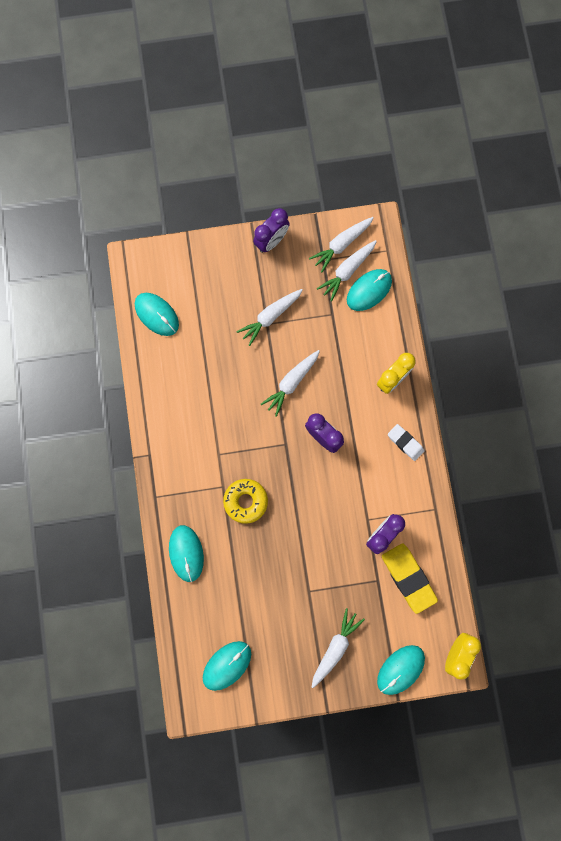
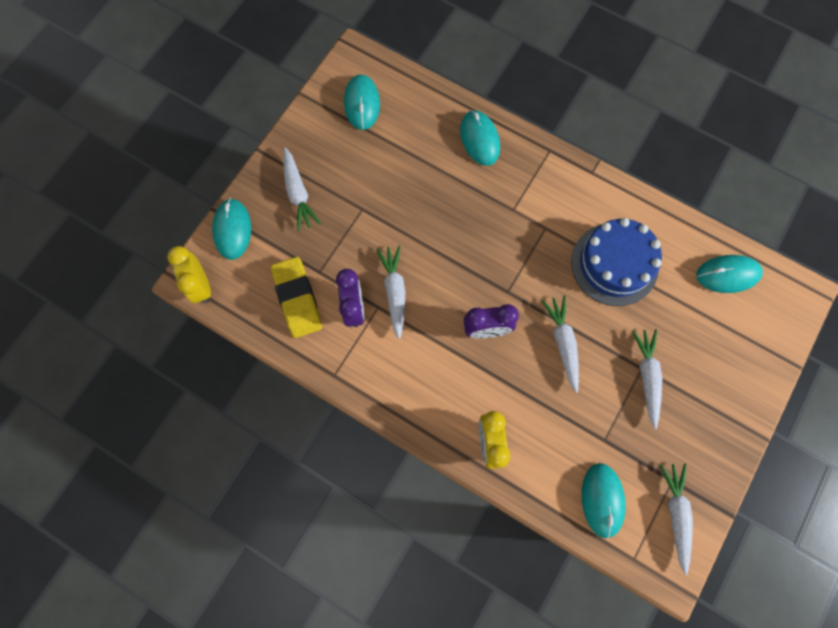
camera: 130 degrees right, 5 degrees down
(186, 553) = (479, 139): turquoise mouse -> turquoise mouse turned 45 degrees clockwise
(208, 390) = (614, 264): none -> blue cake
(245, 501) = (483, 218): yellow donut -> none
(271, 241) = (731, 444): purple clock -> none
(347, 271) = (640, 495): white carrot -> white carrot (394, 292)
(405, 443) = (418, 401): white eraser -> none
(408, 578) = (297, 299): yellow eraser -> yellow eraser turned 60 degrees clockwise

